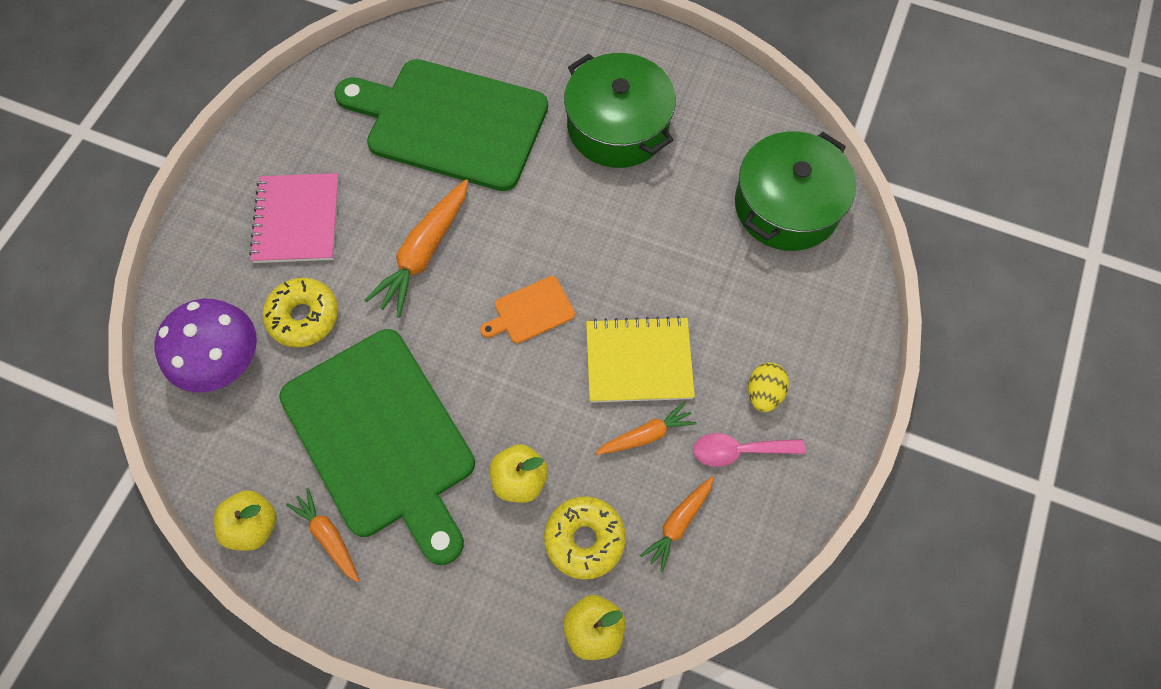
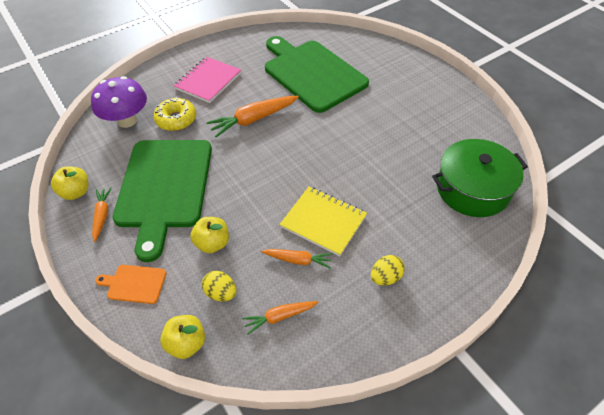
camera: 35 degrees right, 15 degrees down
(531, 311) = (284, 169): orange cutting board -> orange cutting board (134, 284)
(584, 539) = (221, 293): yellow donut -> yellow egg
(618, 126) = (398, 110): green pot -> none
(739, 450) = (347, 299): pink spoon -> none

